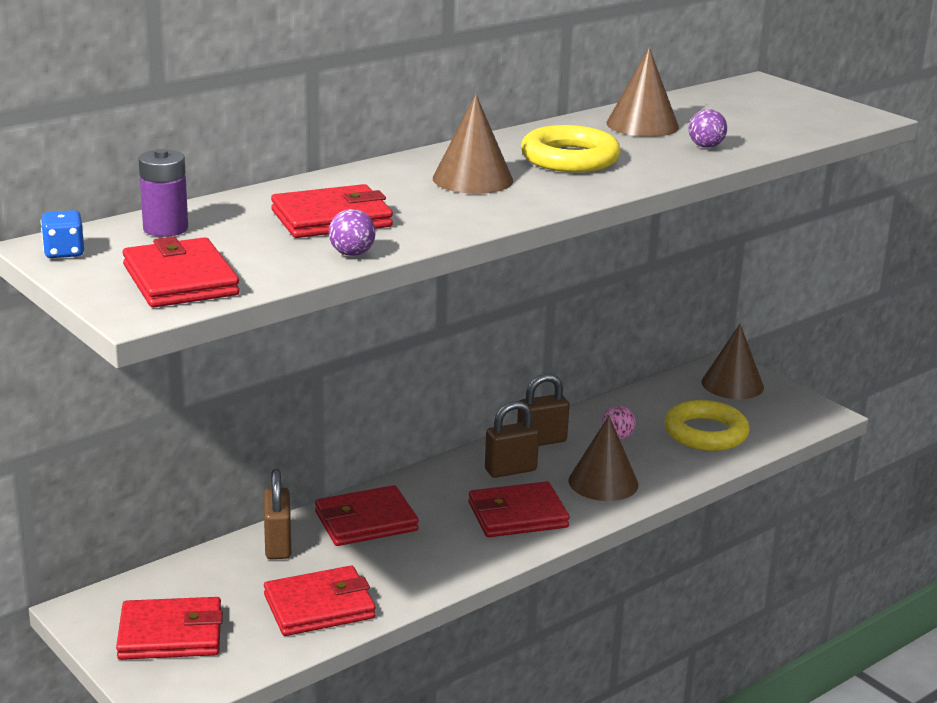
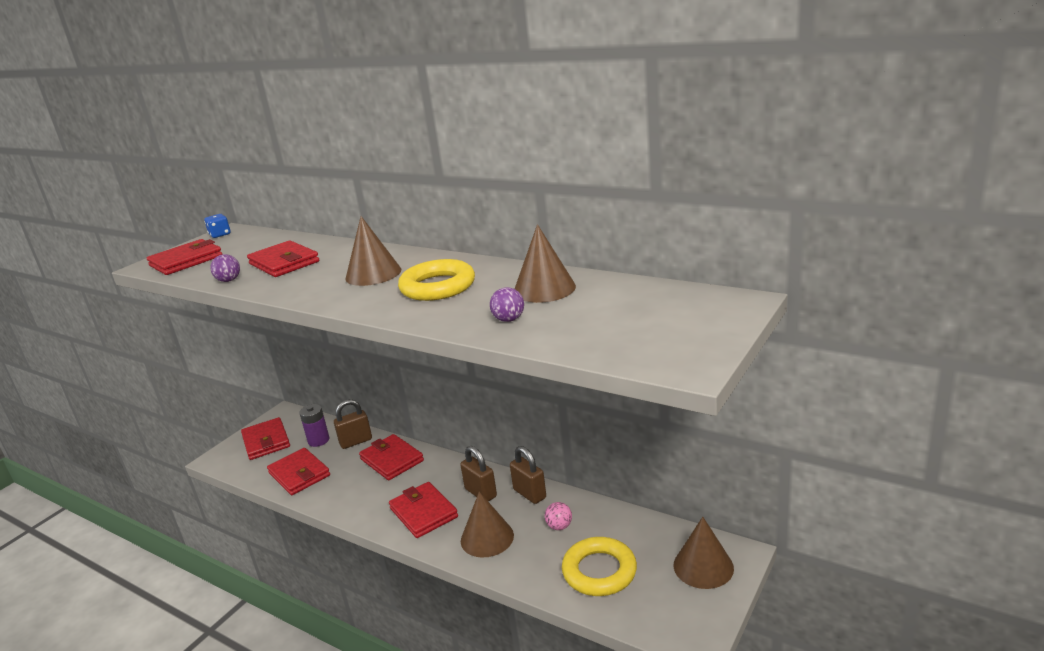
camera: 75 degrees right, 0 degrees up
(165, 229) = (257, 240): purple battery -> purple battery (318, 440)

